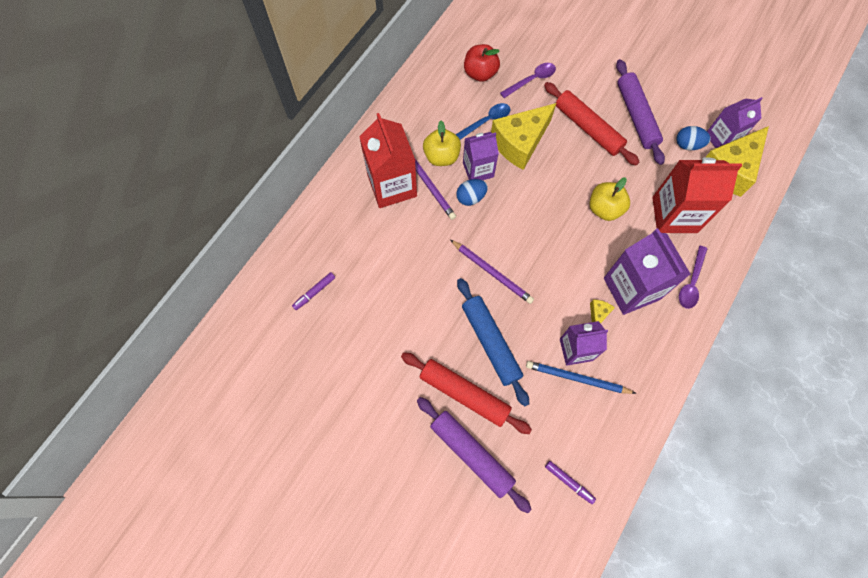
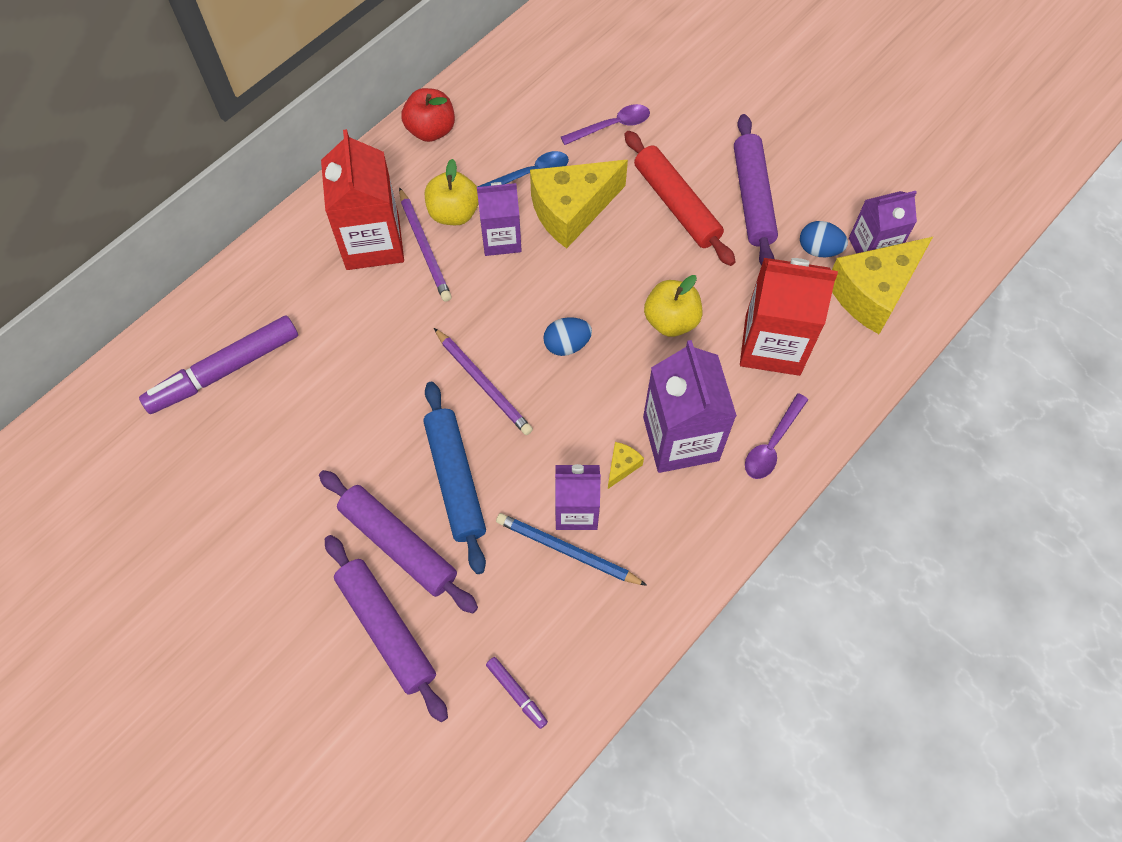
camera: 10 degrees right, 5 degrees down
(315, 292) = (225, 370): purple marker -> purple marker, size x2.21
(464, 394) = (398, 544): red rolling pin -> purple rolling pin
(471, 197) = (480, 275): blue egg -> blue egg (567, 345)
(480, 73) = (540, 106): red apple -> red apple (431, 130)

